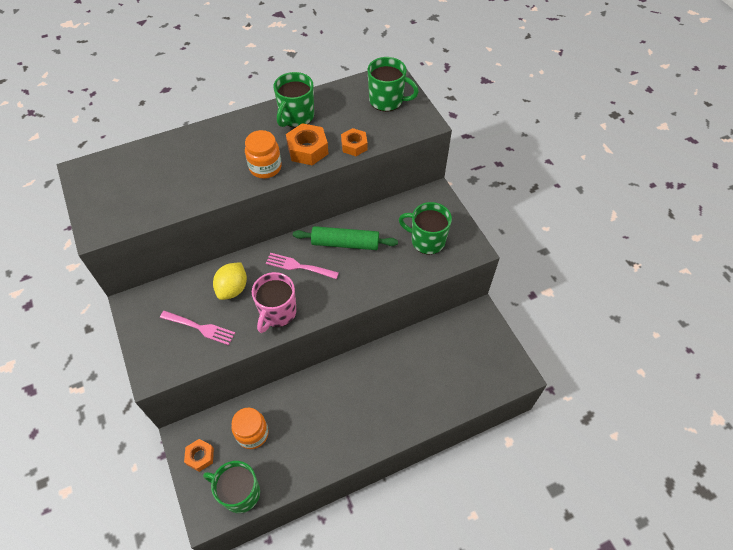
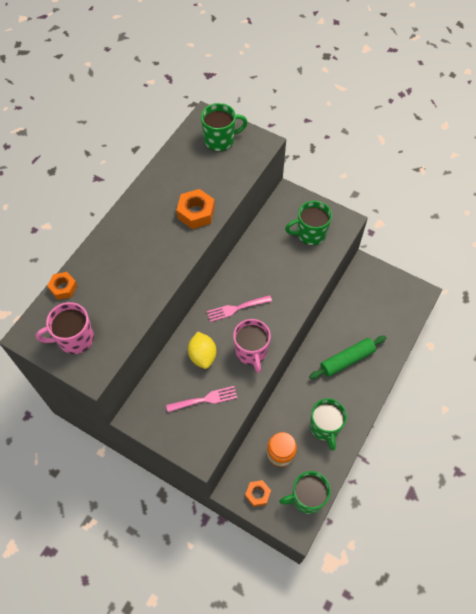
camera: 35 degrees left, 5 degrees up
(111, 194) = (74, 339): none -> pink mug
(265, 167) = (177, 245): orange jar -> none
(296, 117) = (163, 191): green mug -> green mug (325, 427)
(345, 243) = (255, 270): green rolling pin -> green rolling pin (347, 360)
(354, 145) = (228, 190): orange nut -> orange nut (63, 288)

